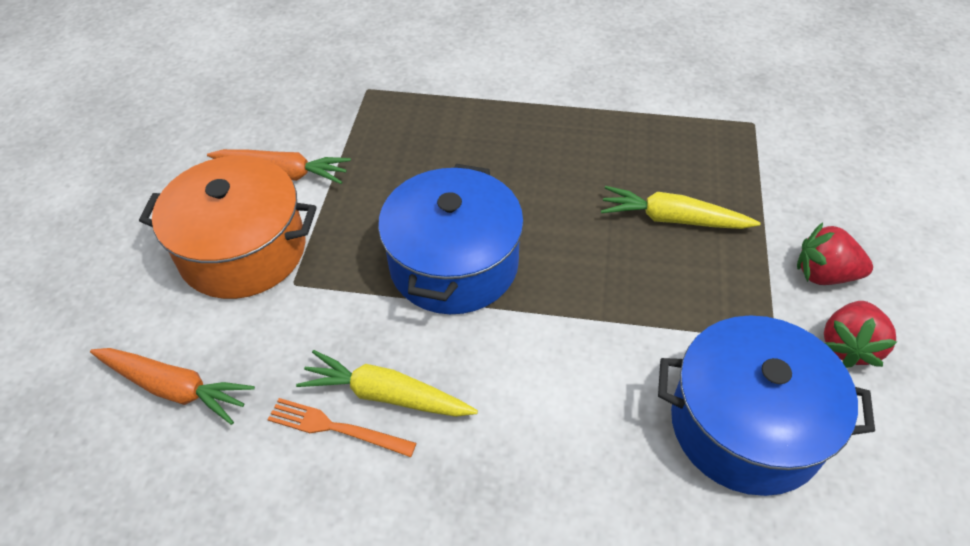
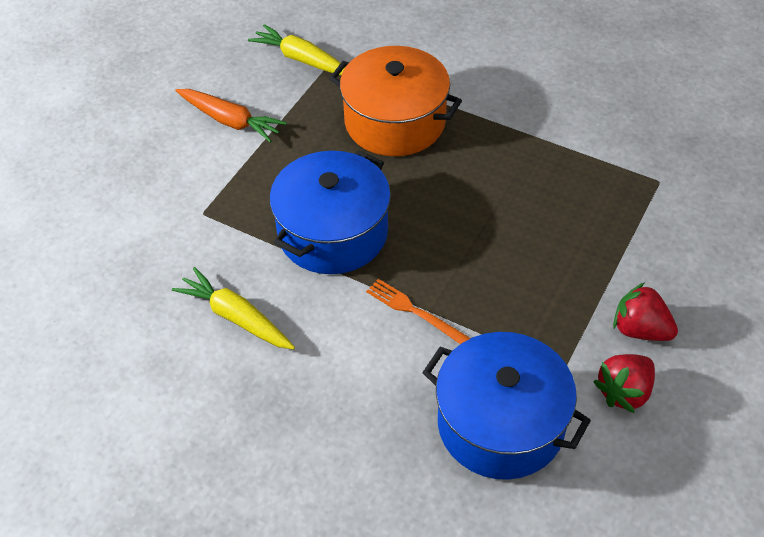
camera: 20 degrees right, 0 degrees up
(174, 388) = (88, 266): orange carrot -> none
(243, 250) = (175, 176): orange pot -> orange pot (395, 122)
(336, 428) = (190, 329): orange fork -> orange fork (415, 311)
(673, 219) = (534, 246): yellow carrot -> yellow carrot (302, 59)

